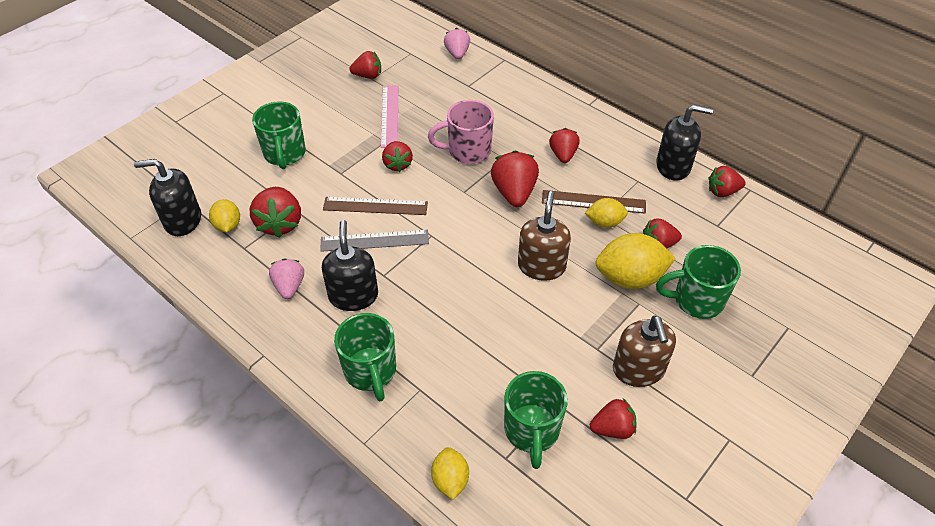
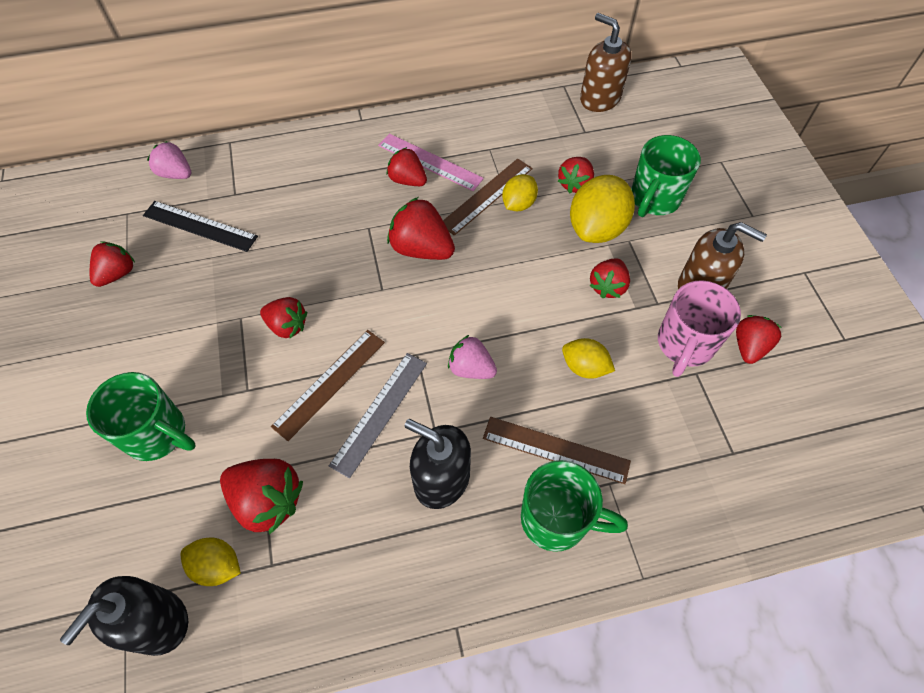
camera: 55 degrees left, 10 degrees up
(289, 286) = (375, 542): pink strawberry -> pink strawberry (471, 368)
(390, 116) = (205, 290): pink ruler -> pink ruler (430, 162)
(421, 345) = (556, 449): none -> brown ruler
(430, 86) = (199, 226): none -> black ruler
(450, 480) = (732, 518): yellow lemon -> yellow lemon (584, 367)
(467, 151) = (329, 252): pink mug -> pink mug (684, 345)
(532, 431) = (716, 412): green mug -> none
(541, 266) = (532, 285): brown soap dispenser -> brown soap dispenser (600, 98)
(673, 166) = (495, 114): black soap dispenser -> none
(722, 191) = (551, 103): red strawberry -> red strawberry (607, 286)

